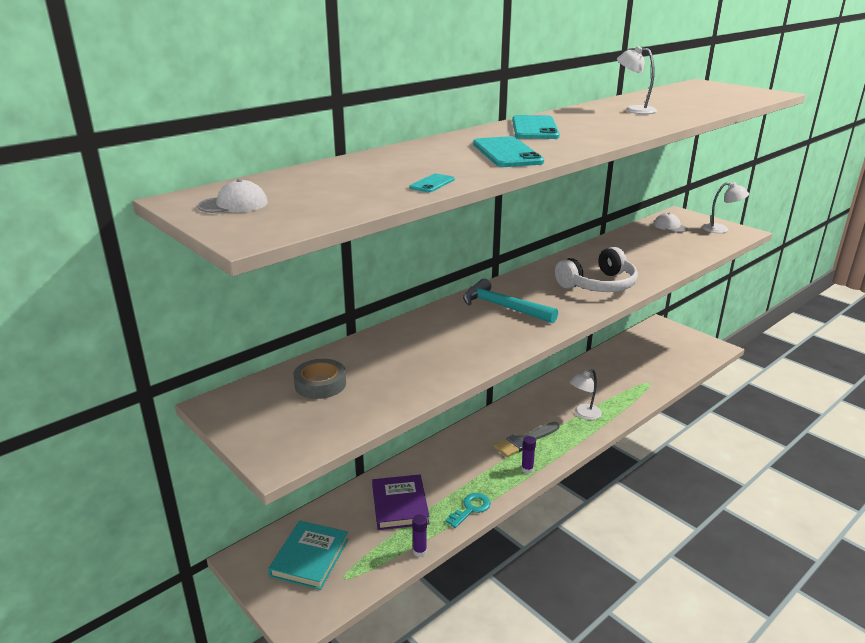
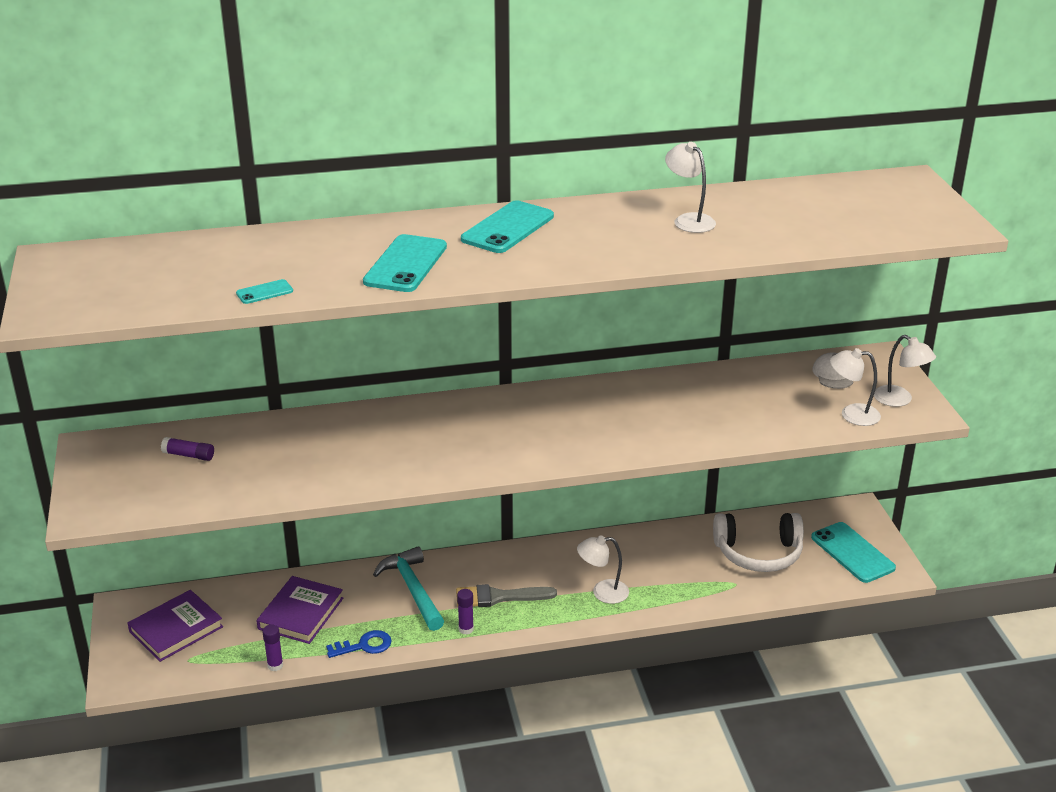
camera: 30 degrees right, 5 degrees up
(233, 204) = (77, 274): white cap -> none
(309, 557) = (176, 629): turquoise book -> purple book
(320, 384) = (189, 455): grey tape -> purple glue stick
(471, 509) = (364, 646): turquoise key -> blue key
(503, 307) = (460, 427): turquoise hammer -> turquoise hammer (413, 590)
(598, 285) = (606, 433): white headphones -> white headphones (758, 553)
(685, 346) = (852, 553): none -> turquoise phone
(710, 241) = (851, 414): none -> white lamp

